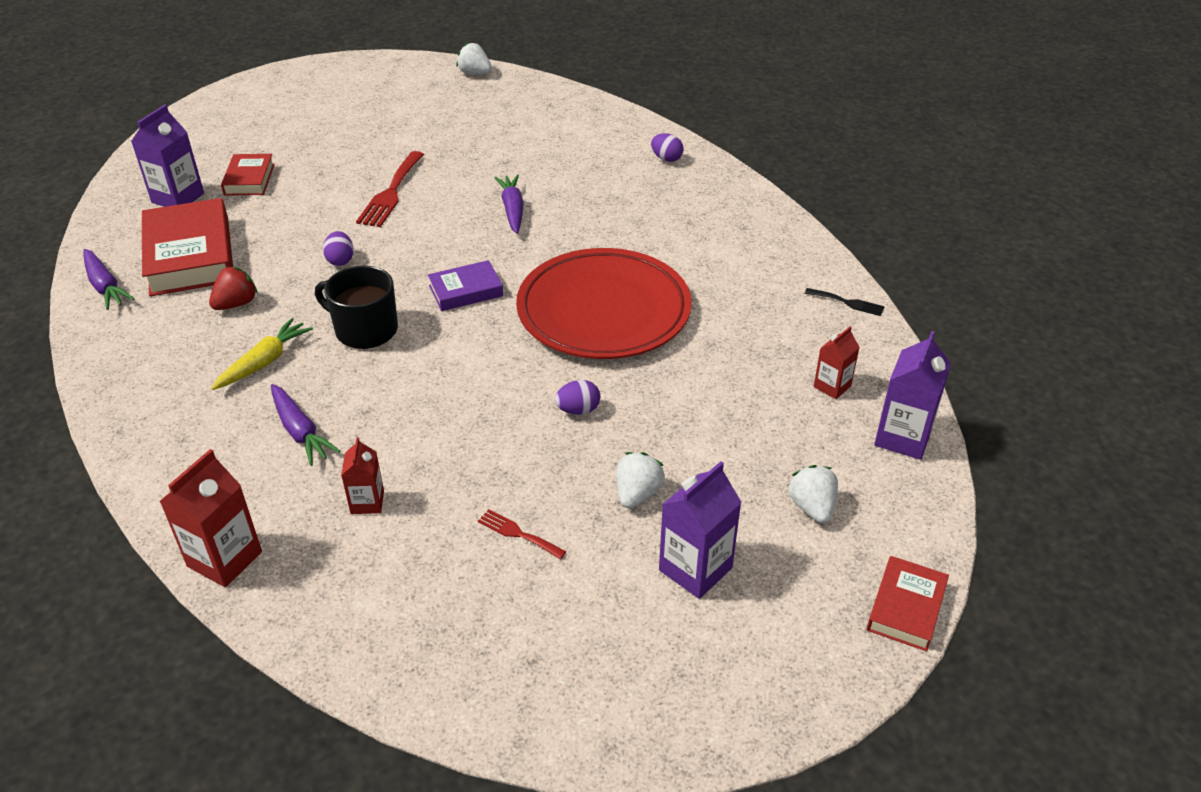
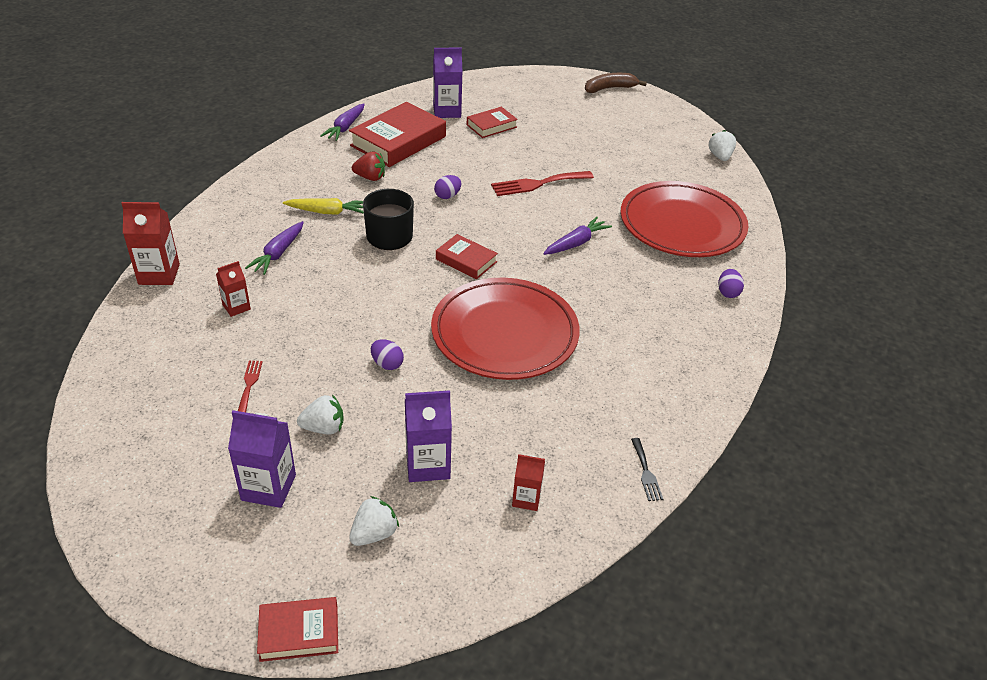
camera: 55 degrees right, 0 degrees up
(283, 80) = (609, 88): none -> brown banana
(466, 291) = (466, 260): purple book -> red book
(550, 139) = (682, 225): none -> red plate
(903, 437) = (498, 568): purple carton -> purple carton (428, 464)

